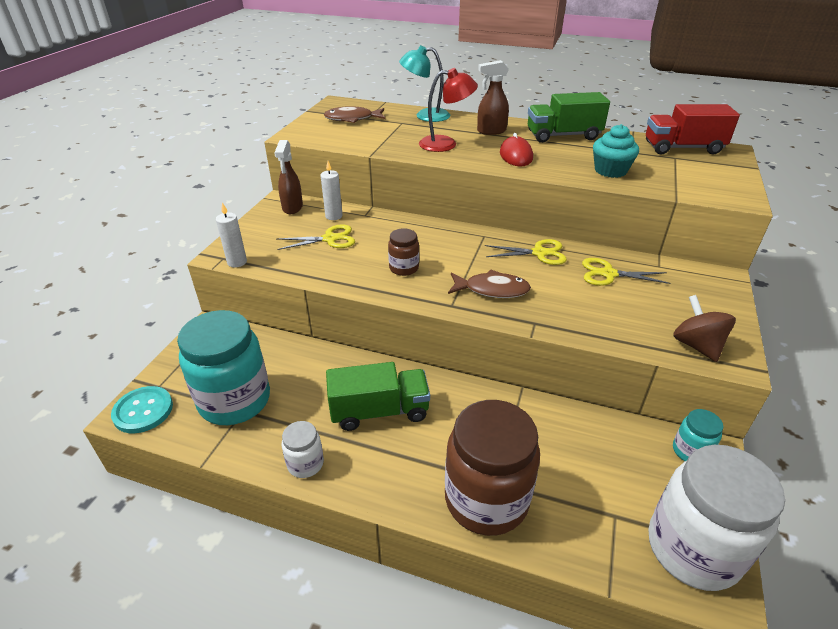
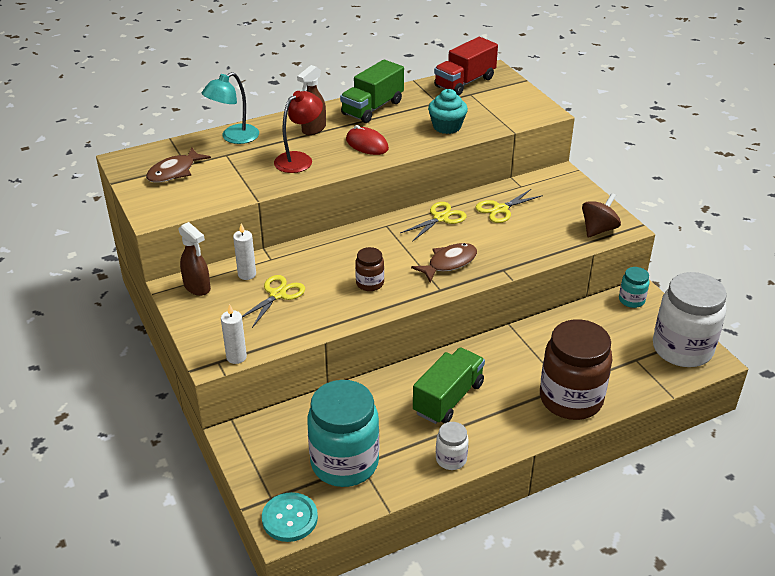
camera: 45 degrees left, 0 degrees up
(696, 345) = (598, 229): brown spinning top -> brown spinning top turned 105 degrees clockwise

